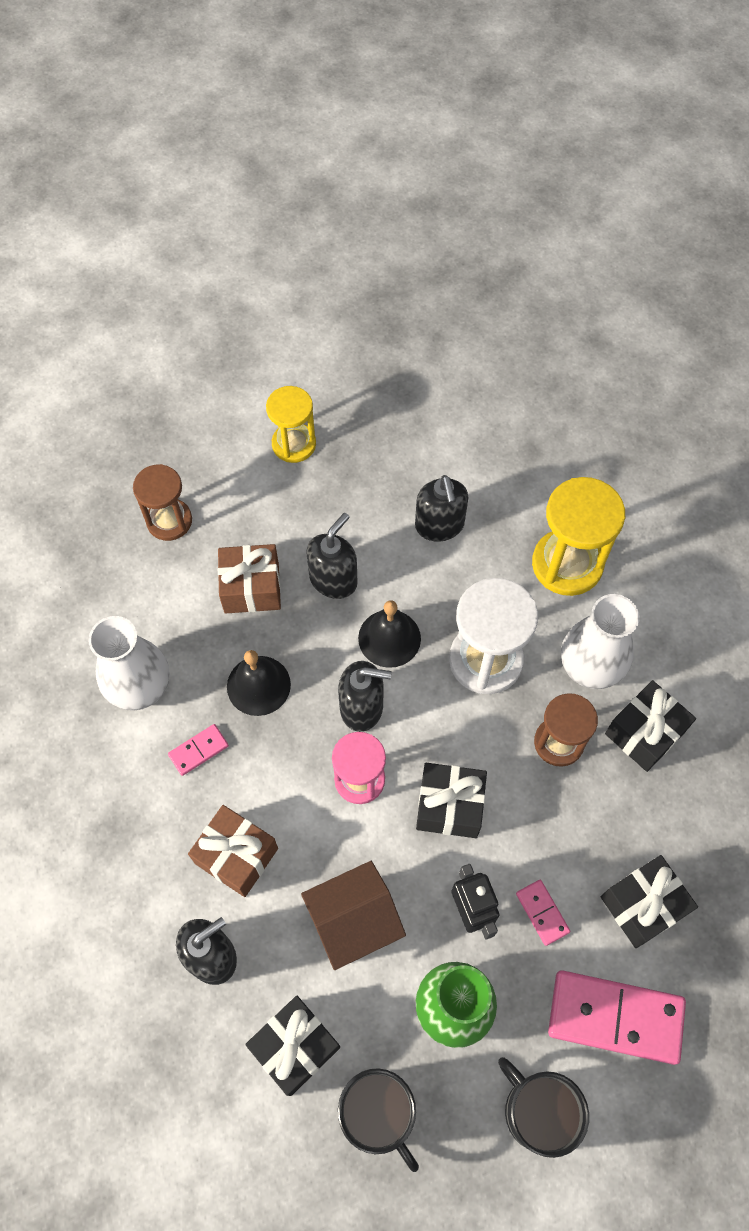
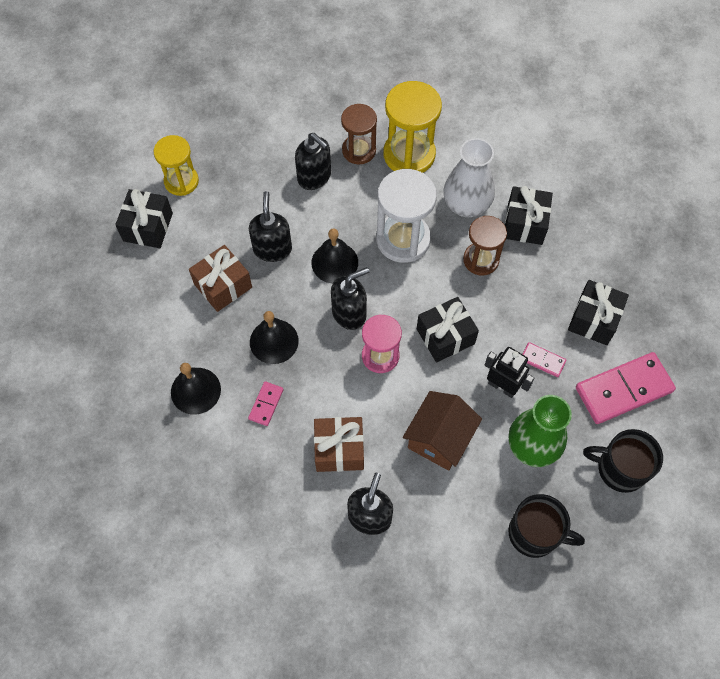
camera: 35 degrees left, 0 degrees up
(139, 686) = (195, 390): white vase -> black bell
(169, 521) = (134, 277): brown hourglass -> brown hourglass (359, 150)
(295, 1047) = (459, 532): black gift -> black gift (148, 227)

